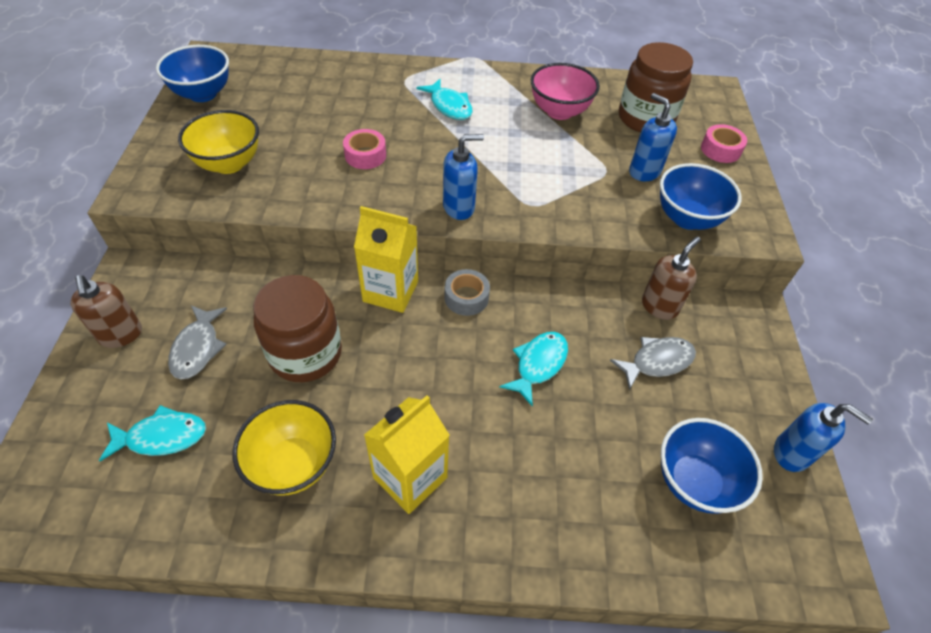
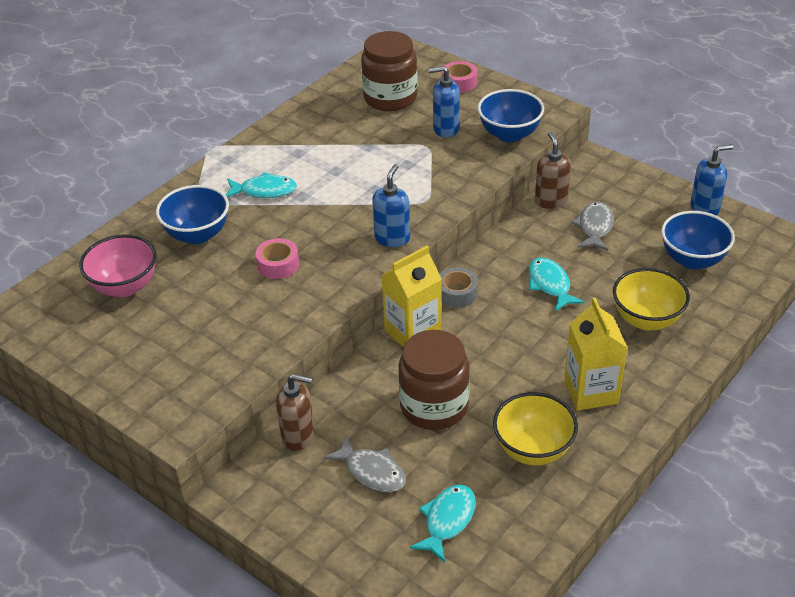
camera: 50 degrees left, 10 degrees down
(121, 335) = (312, 519): brown soap dispenser -> brown soap dispenser (298, 436)
(203, 94) = (73, 338): blue bowl -> blue bowl (197, 235)
(229, 164) = (202, 352): yellow bowl -> yellow bowl (646, 320)
(559, 111) = (336, 136): pink bowl -> pink bowl (125, 287)

